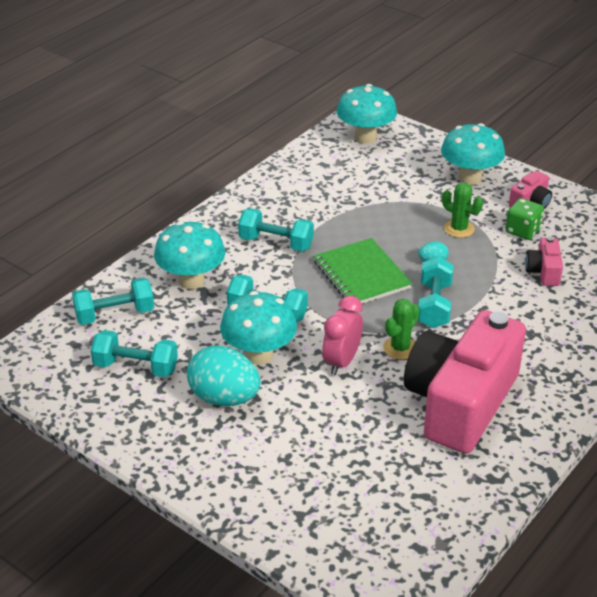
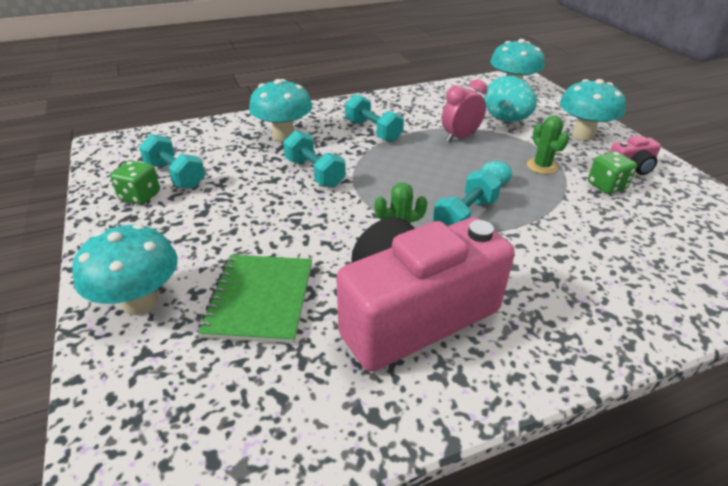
camera: 30 degrees right, 0 degrees up
(115, 314) = (206, 138): turquoise dumbbell -> none
(129, 401) = (140, 196): none -> green dice
(224, 398) = (208, 221): turquoise egg -> turquoise egg (506, 119)
(259, 355) = (273, 200): turquoise mushroom -> turquoise mushroom (140, 302)
(341, 362) = (334, 230): pink clock -> pink clock (460, 137)
(361, 275) = (420, 172): green notebook -> green notebook (260, 299)
(543, 271) = (605, 225): pink camera -> none

